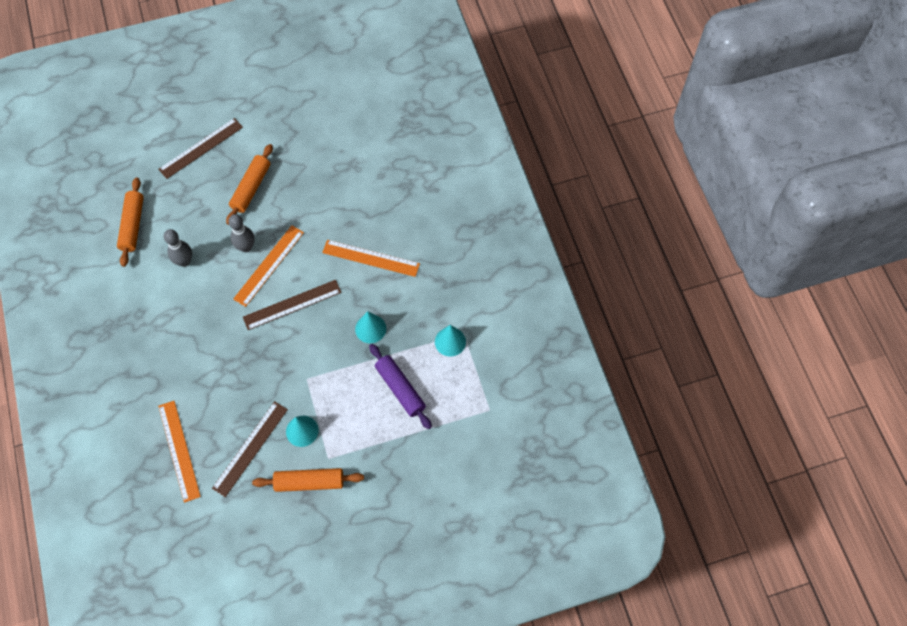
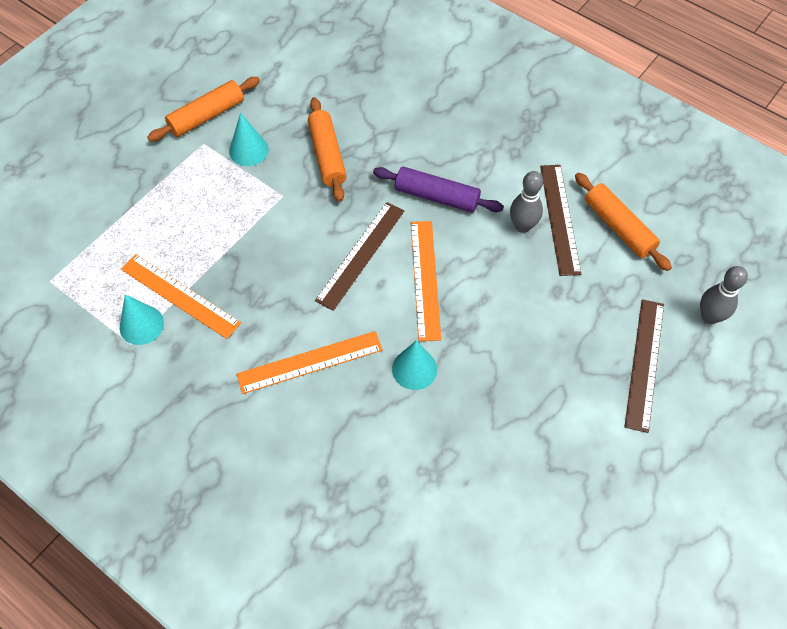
camera: 145 degrees right, 5 degrees down
(179, 450) = (356, 73): orange ruler -> orange ruler (180, 296)
(246, 247) = (471, 282): grey bowling pin -> grey bowling pin (709, 317)
(250, 448) = (289, 110): brown ruler -> brown ruler (559, 218)
(251, 188) = (533, 354): orange rolling pin -> orange rolling pin (327, 155)
(370, 328) = (249, 283): turquoise cone -> turquoise cone (414, 369)
(400, 389) = (169, 244): purple rolling pin -> purple rolling pin (436, 196)

